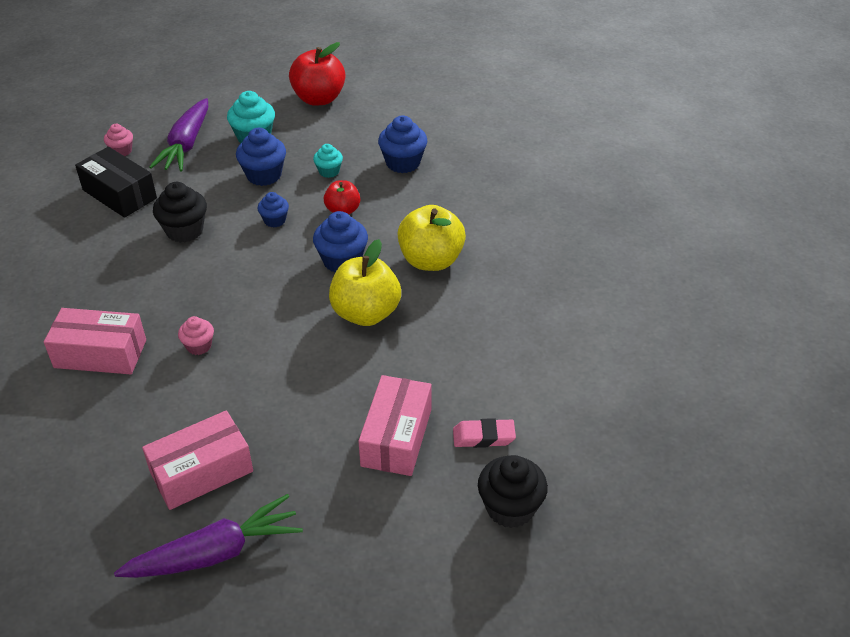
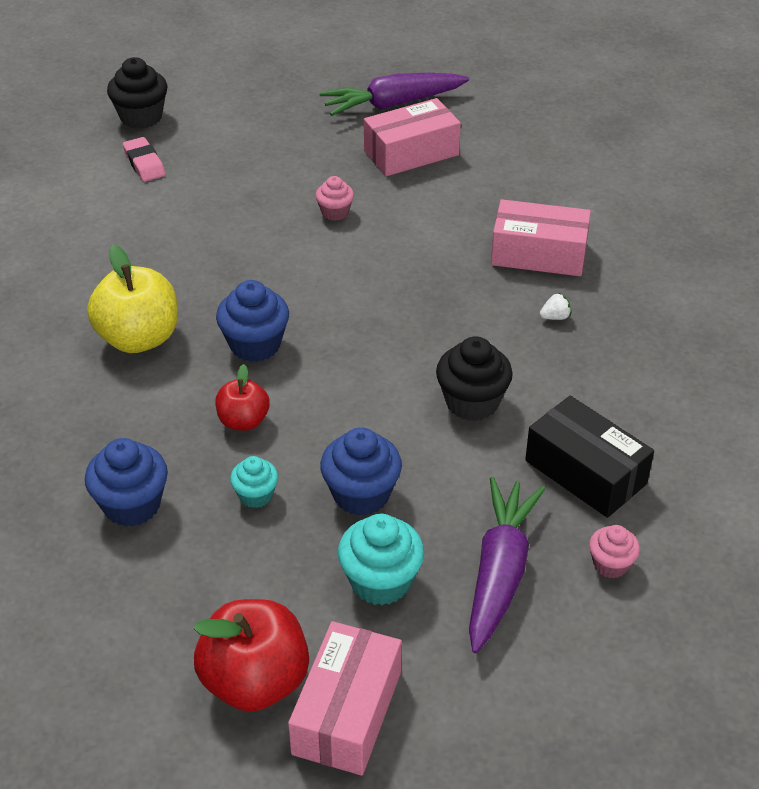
camera: 175 degrees left, 0 degrees up
(105, 296) = (555, 317): none -> white strawberry
(199, 346) = (429, 255): pink cupcake -> pink cupcake (335, 212)
(274, 220) = (344, 410): blue cupcake -> none
(366, 313) = (236, 279): yellow apple -> none
(396, 437) = (227, 167): pink box -> pink box (347, 712)
(483, 437) = (144, 163): pink eraser -> pink eraser turned 60 degrees clockwise

